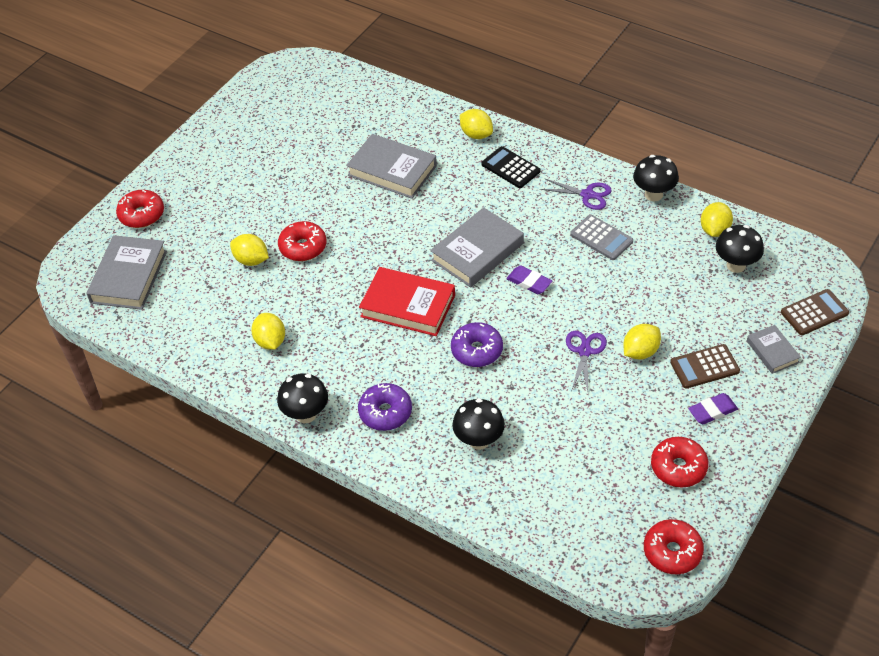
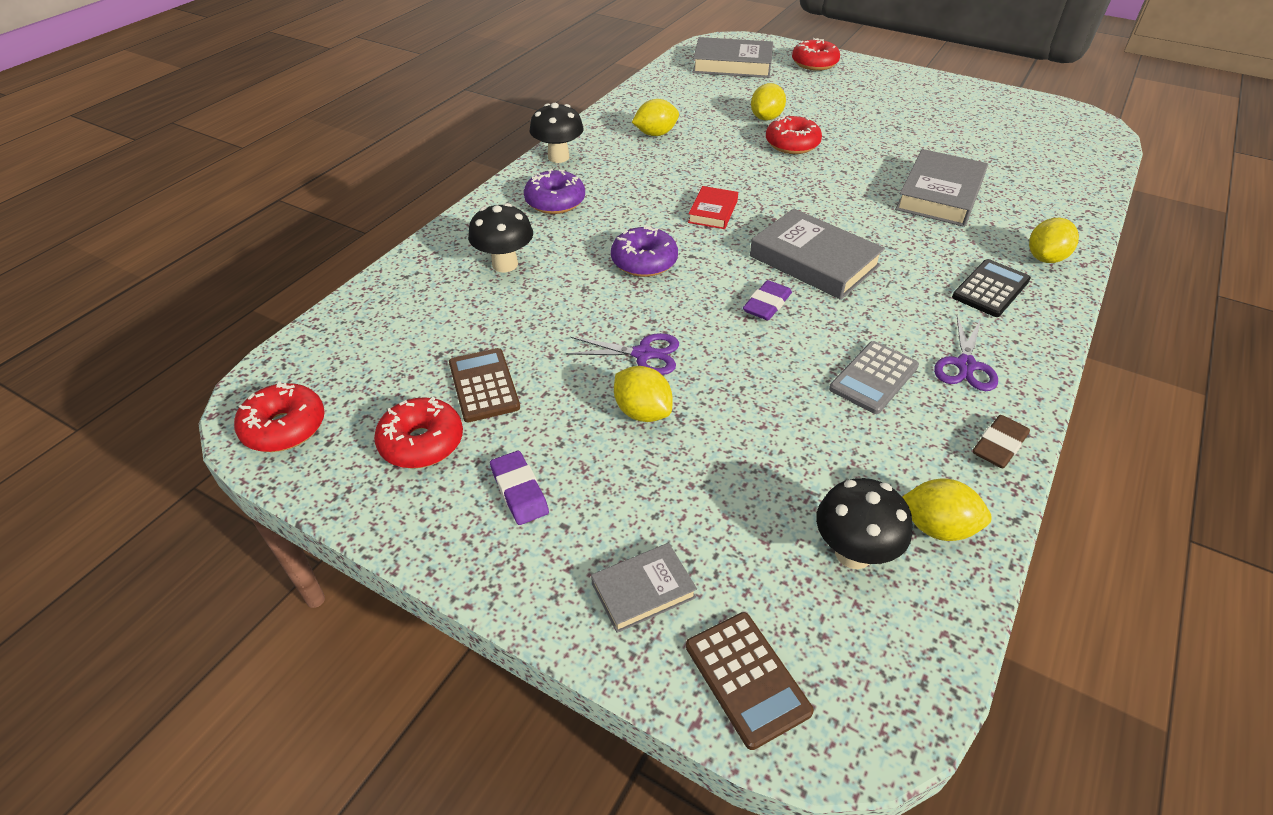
camera: 85 degrees right, 5 degrees down
(408, 306) = (713, 212): red book -> red book, size x0.55
(653, 194) = (999, 445): black mushroom -> brown eraser
(704, 367) = (610, 488): brown calculator -> brown calculator (483, 385)

